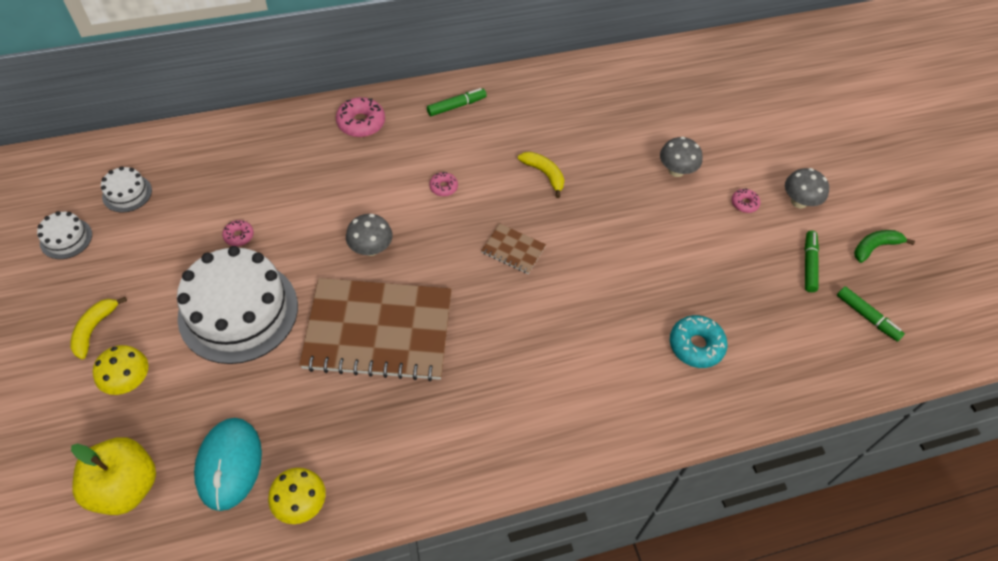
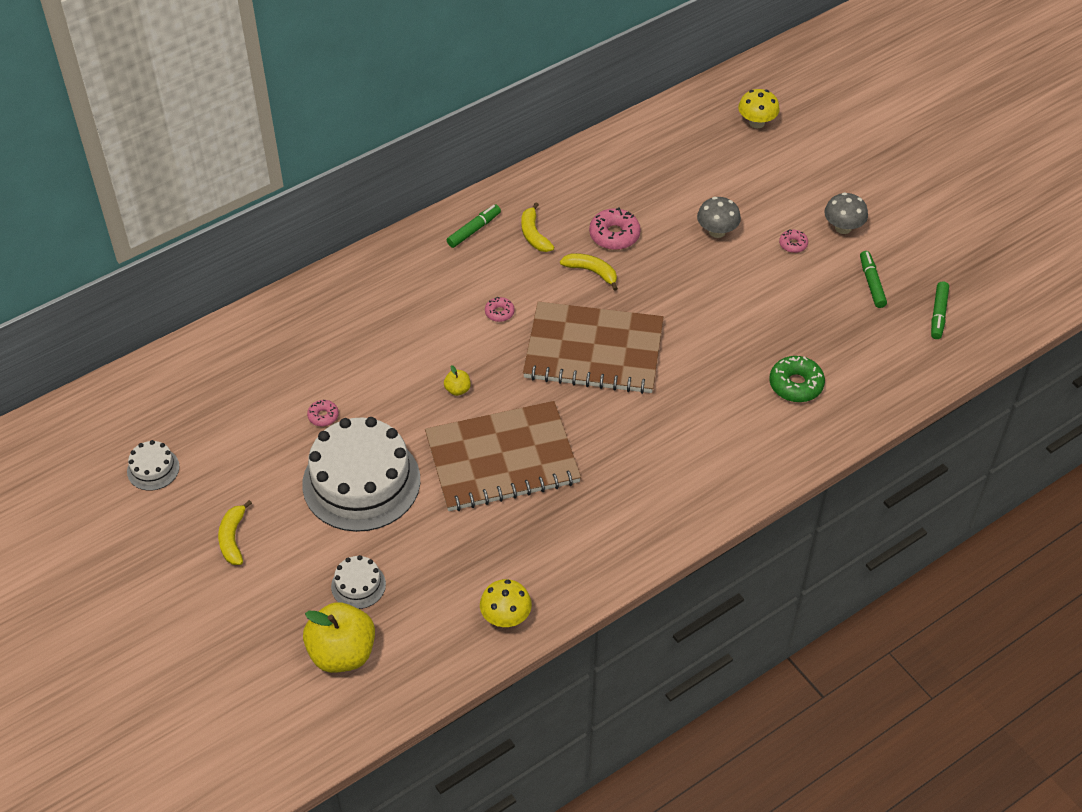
camera: 15 degrees left, 5 degrees down
(127, 193) = (187, 410): white cake -> white cake (358, 585)
(129, 381) = (294, 571): yellow mushroom -> yellow mushroom (756, 122)
(229, 464) = (425, 607): turquoise mouse -> none
(361, 123) = (386, 274): pink donut -> pink donut (614, 235)
(371, 248) = (457, 389): grey mushroom -> yellow apple
(507, 125) = (534, 235): none -> yellow banana
(513, 250) = (593, 350): brown notebook -> brown notebook, size x2.39
(696, 345) = (796, 385): turquoise donut -> green donut
(867, 317) = (938, 314): green marker -> green marker turned 75 degrees clockwise
(875, 247) = (926, 250): green banana -> none

